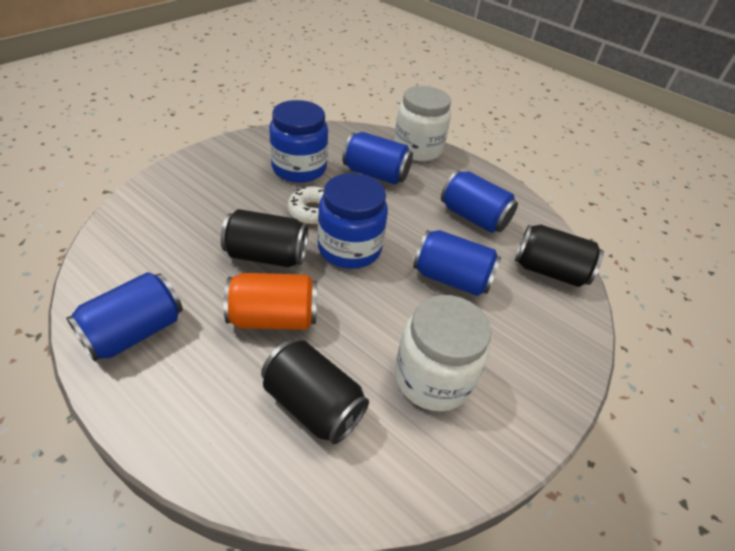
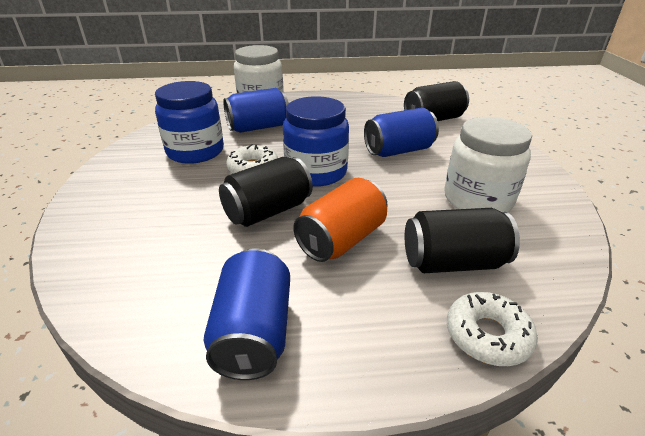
camera: 40 degrees left, 10 degrees down
(239, 471) = (487, 335): none -> white donut
(473, 217) = (355, 118): blue can -> none

